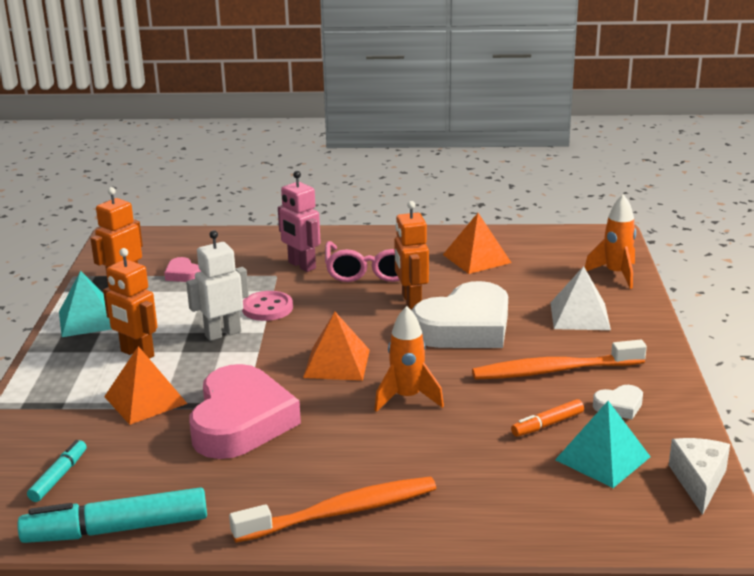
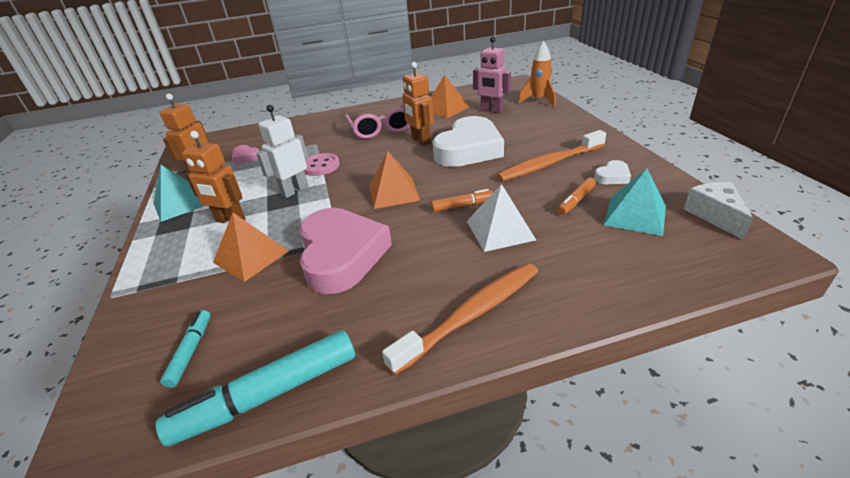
camera: 15 degrees left, 10 degrees up
(301, 265) = (331, 135): pink robot -> pink robot (491, 111)
(407, 398) = (462, 205): orange rocket -> orange marker
(579, 316) = (537, 127): white pyramid -> white pyramid (500, 230)

